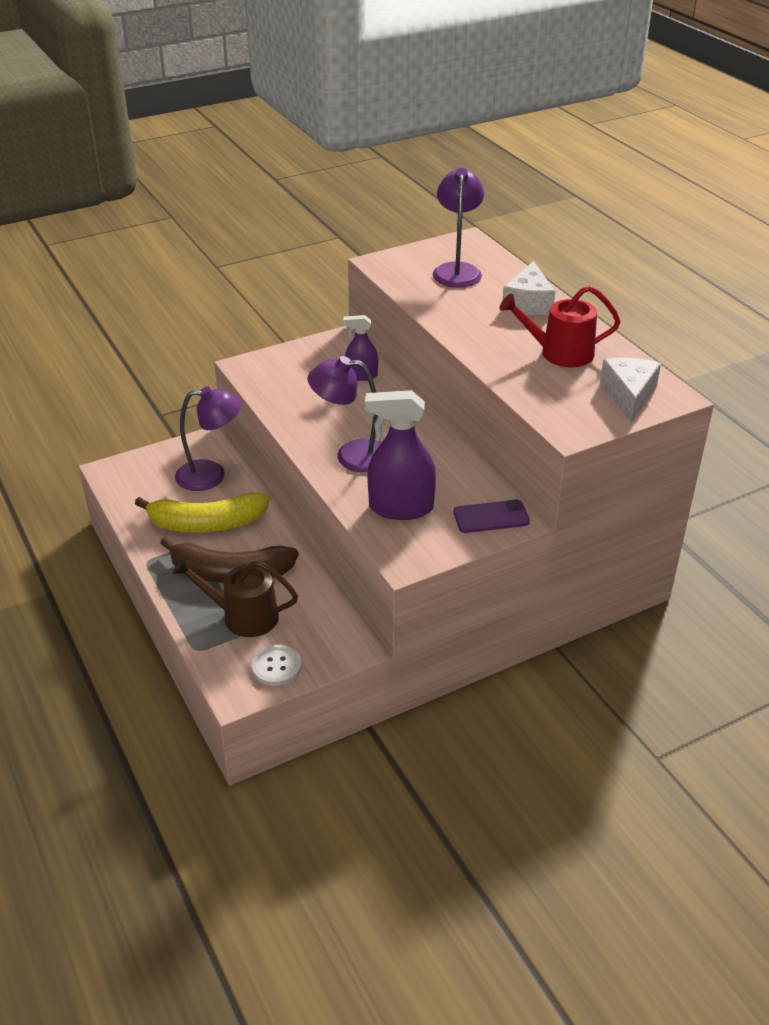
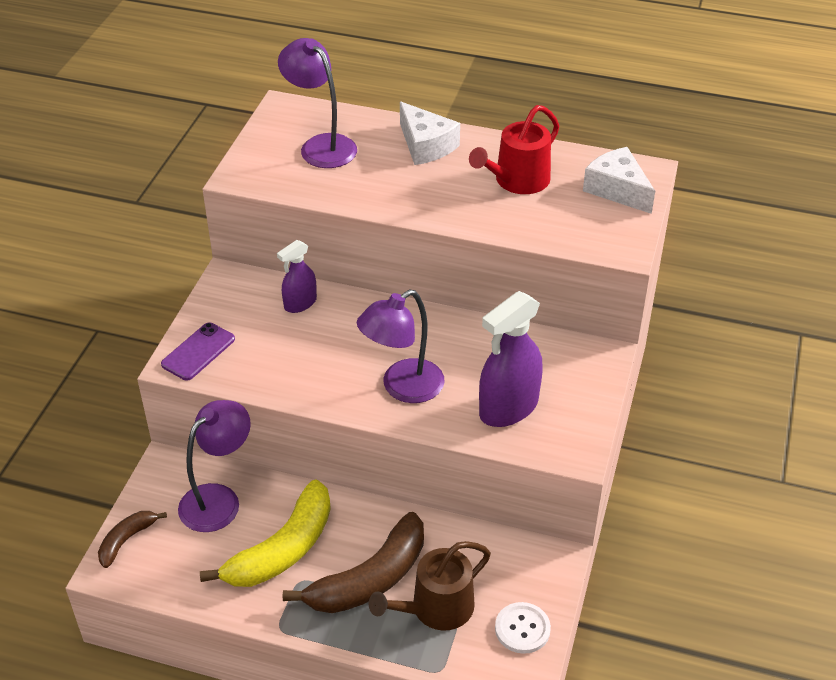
camera: 45 degrees left, 5 degrees up
(137, 463) = (126, 540): none -> brown banana
(491, 517) = (582, 366): purple phone -> purple phone (198, 352)

